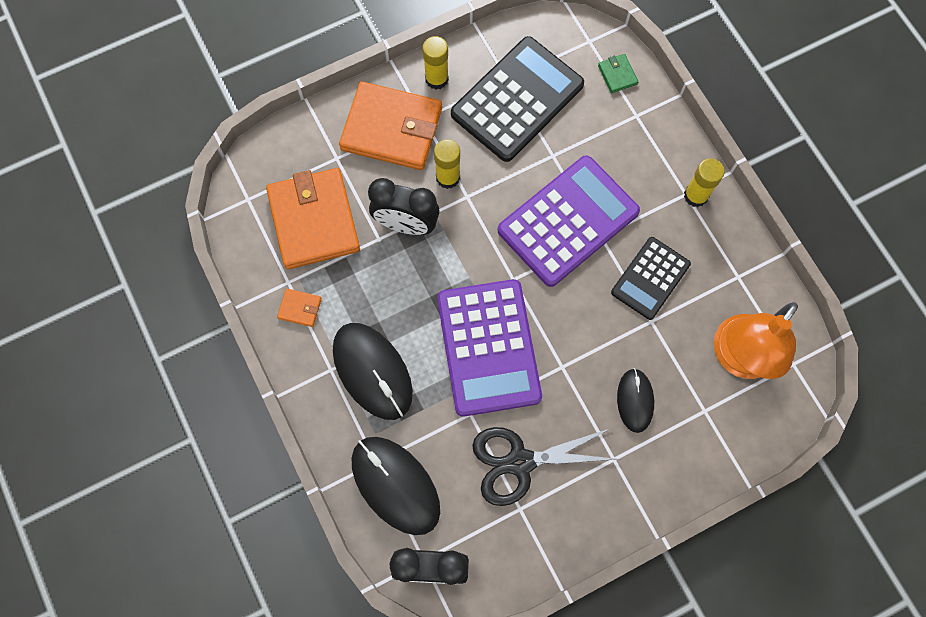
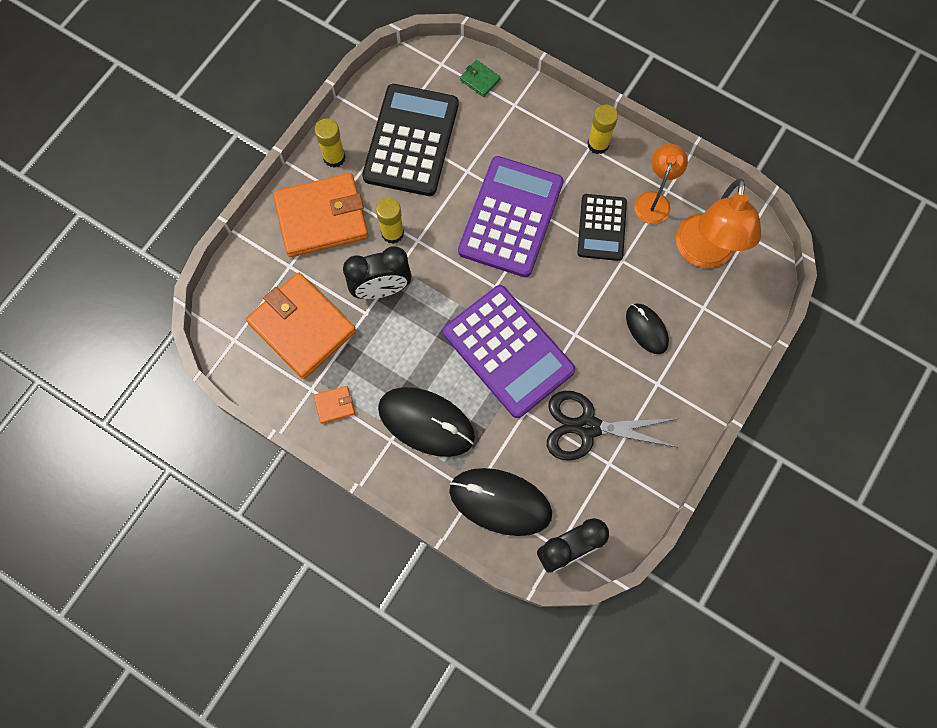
camera: 30 degrees left, 0 degrees up
(520, 462) = (587, 427): black scissors -> black scissors turned 45 degrees clockwise
(718, 280) = (654, 200): none -> orange lamp

